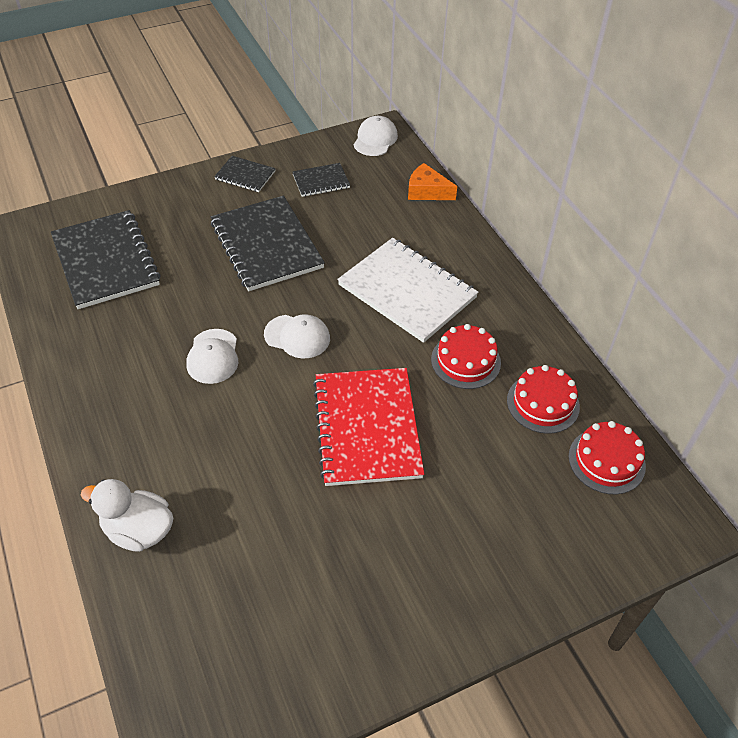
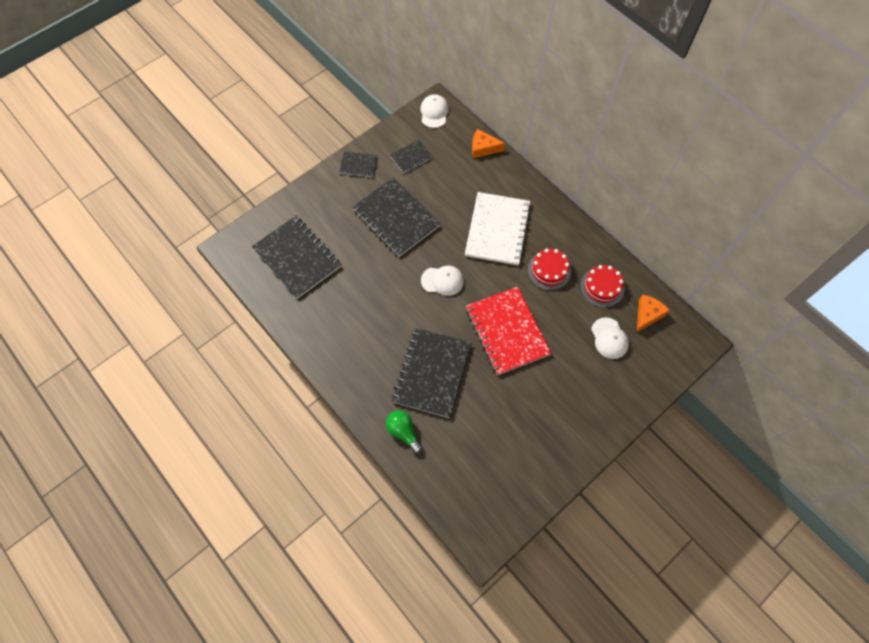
camera: 15 degrees left, 15 degrees up
(139, 530) = (403, 432): white duck -> green light bulb
(213, 356) = (397, 309): white cap -> white cap (609, 338)
(224, 456) = (432, 373): none -> black notebook
(407, 291) = (497, 230): white notebook -> white notebook turned 75 degrees clockwise
(606, 461) = (647, 315): red cake -> orange cheese

